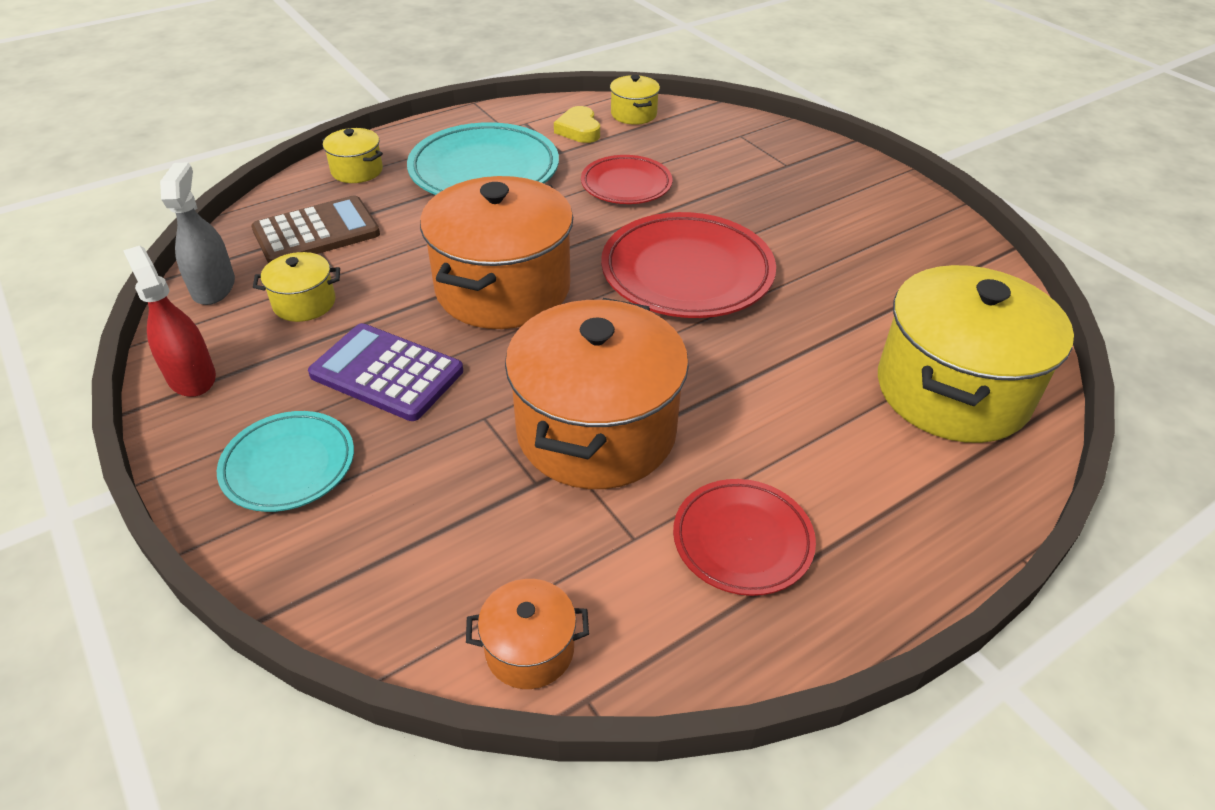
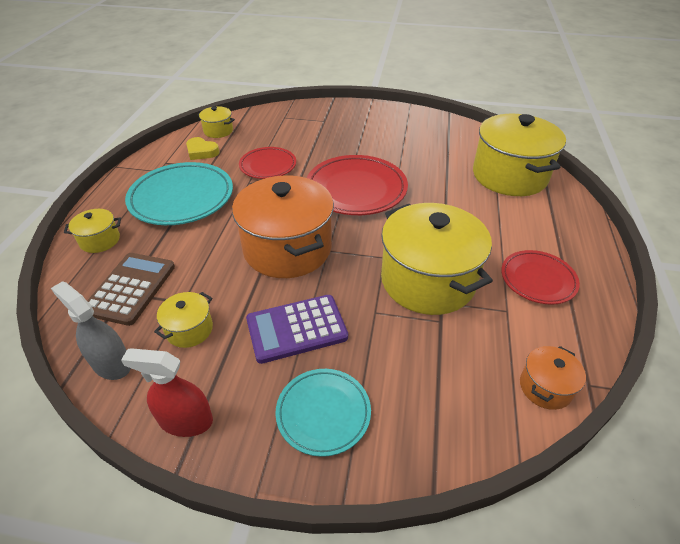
camera: 45 degrees left, 0 degrees up
(596, 431) = (427, 281): orange pot -> yellow pot

